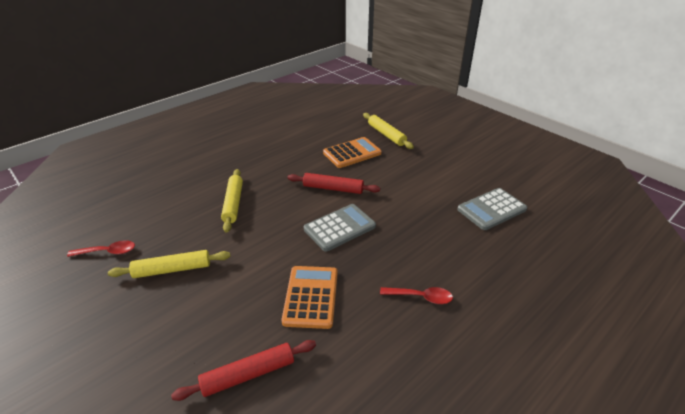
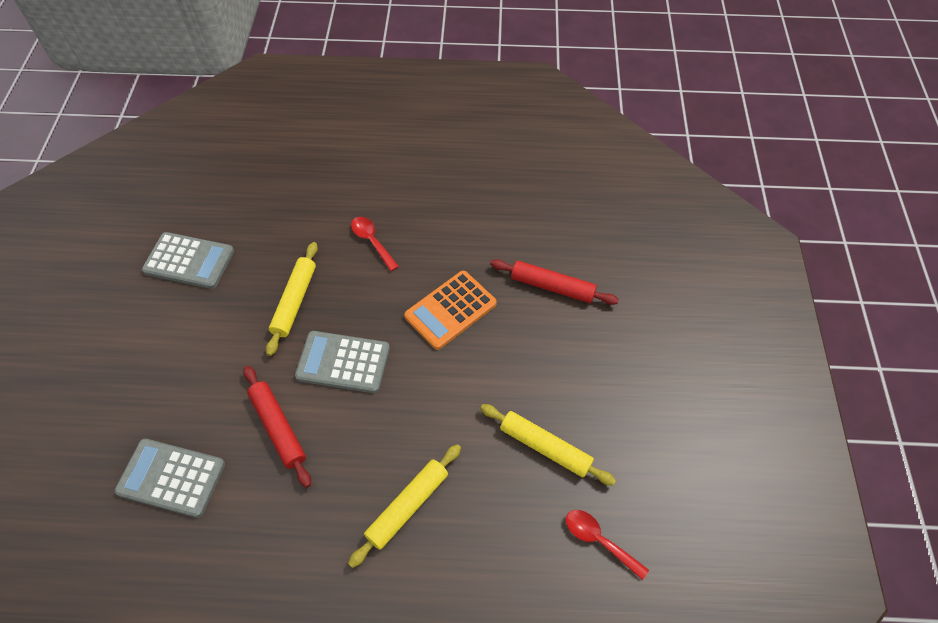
camera: 135 degrees left, 20 degrees up
(352, 153) = (171, 478): orange calculator -> grey calculator
(386, 135) = (77, 477): yellow rolling pin -> yellow rolling pin (294, 301)

